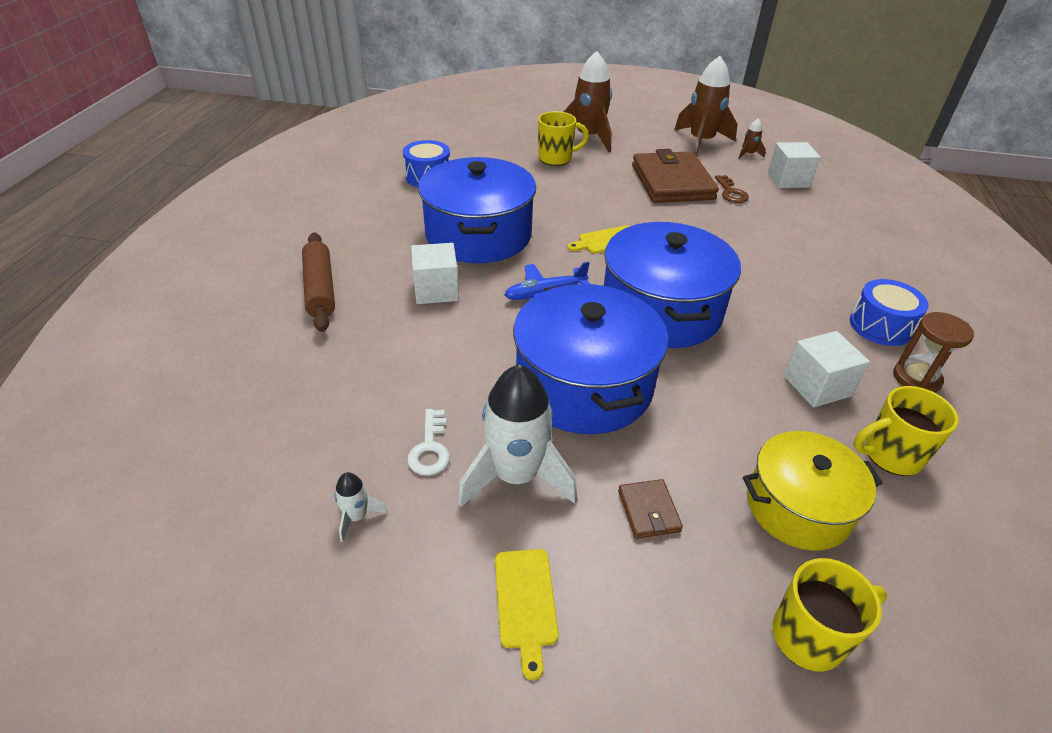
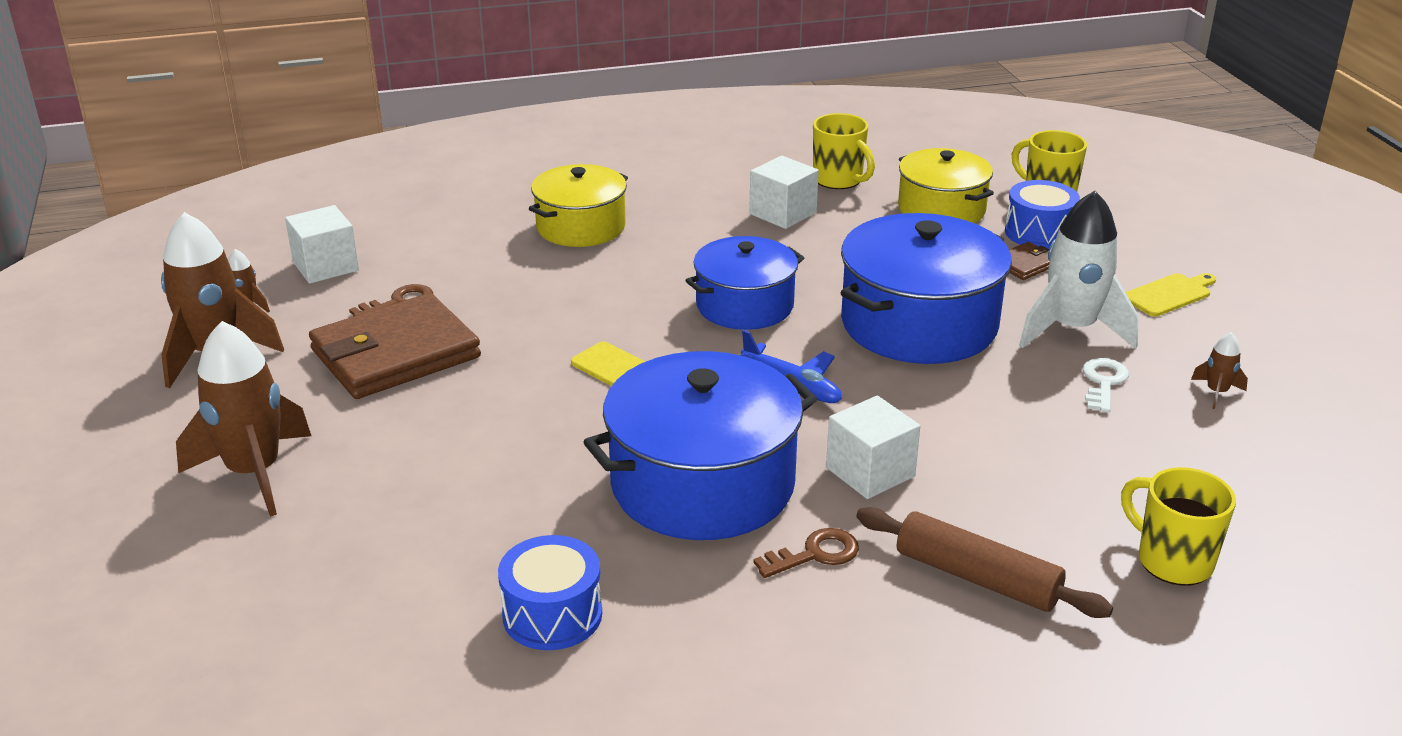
camera: 115 degrees left, 10 degrees down
(320, 289) = (977, 577): brown rolling pin -> brown rolling pin turned 75 degrees clockwise
(357, 516) = (1216, 392): white rocket -> brown rocket
(392, 248) = (815, 554): none -> brown key
(430, 448) = (1103, 382): white key -> white key turned 45 degrees counterclockwise
(556, 158) = (372, 485): yellow mug -> yellow mug (1172, 561)
(661, 310) = (745, 305): blue pot -> blue pot, size x0.64
(818, 276) = (581, 227): none -> yellow pot
(880, 326) = (651, 191): blue drum -> blue drum (1039, 233)
(916, 378) = (721, 173): brown hourglass -> none

